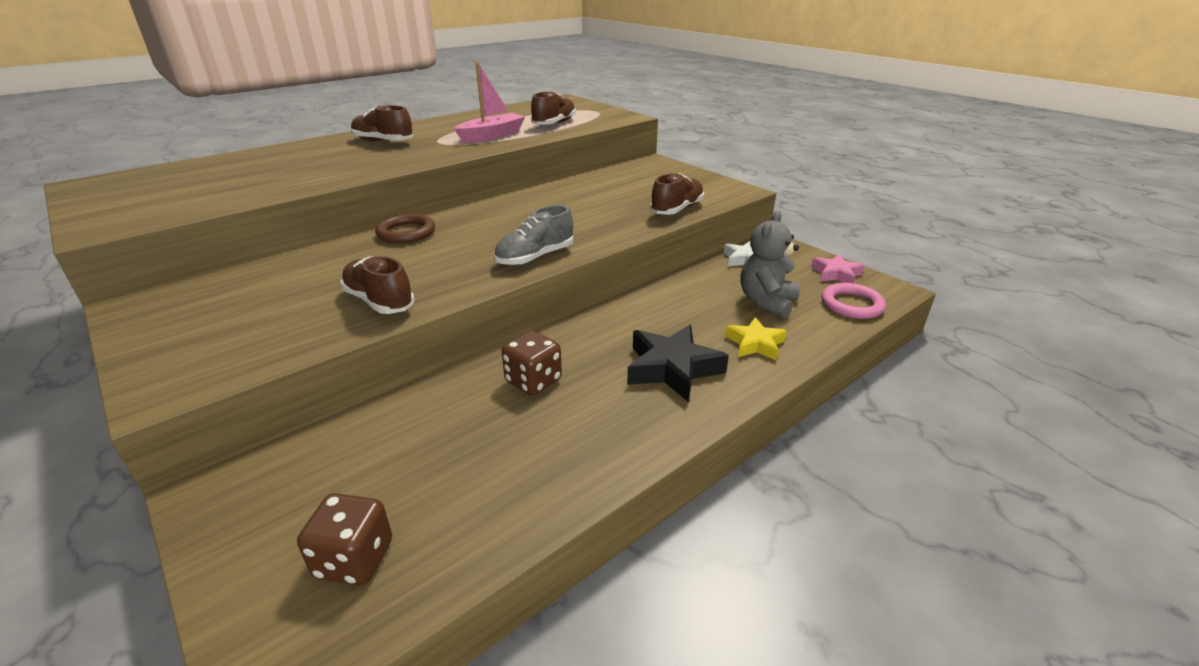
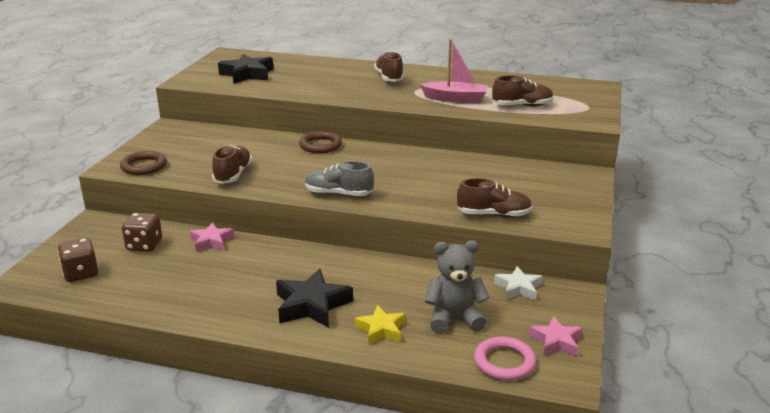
camera: 55 degrees right, 5 degrees down
(189, 191) = (247, 74): none -> black star
(216, 361) = (144, 166): none -> brown ring
(444, 394) = (211, 241): none -> pink star
(533, 381) = (249, 262): brown dice -> brown dice (144, 245)

